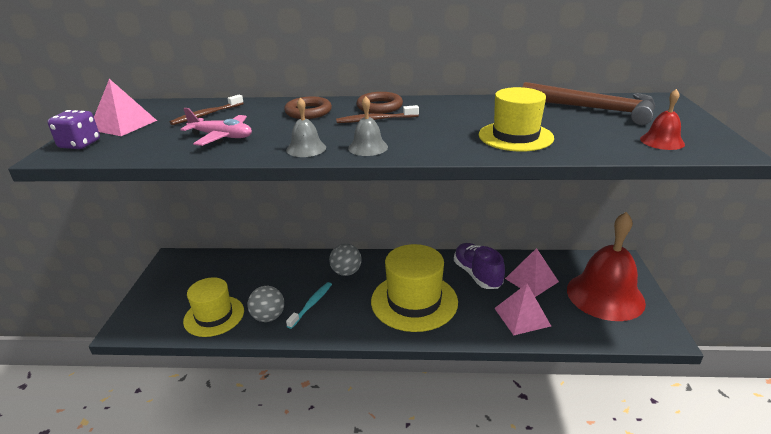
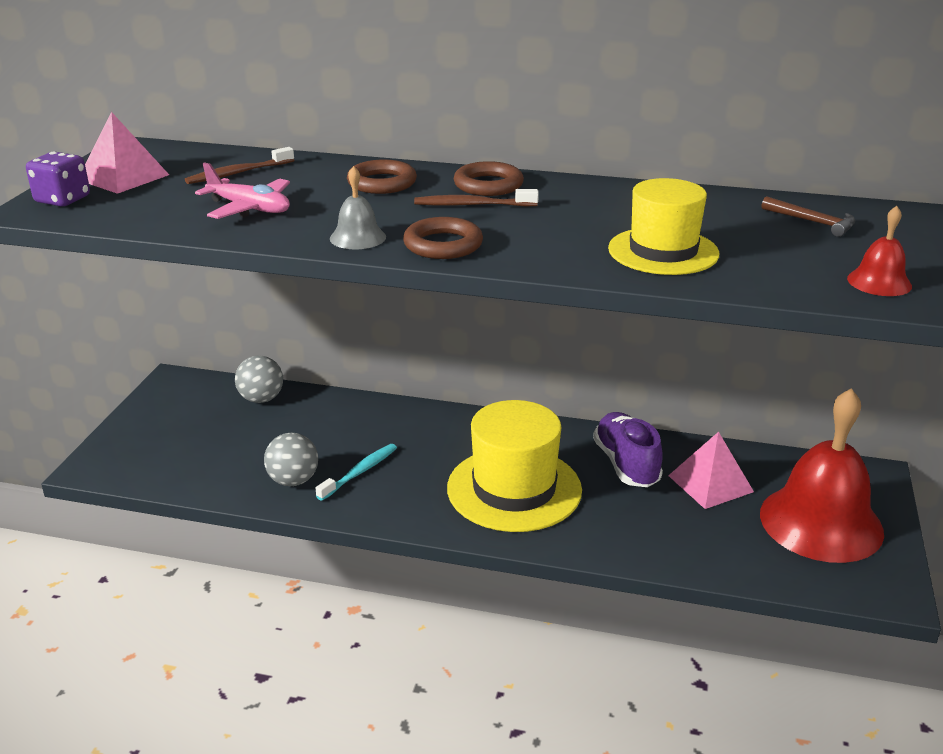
camera: 10 degrees right, 0 degrees up
(214, 316) = (217, 468): yellow hat -> none
(346, 272) = (424, 434): grey ball -> grey ball (261, 399)
(368, 147) = (443, 245): grey bell -> brown ring
(522, 317) = (673, 534): pink pyramid -> none
(594, 109) = (812, 222): brown hammer -> brown hammer, size x0.47

